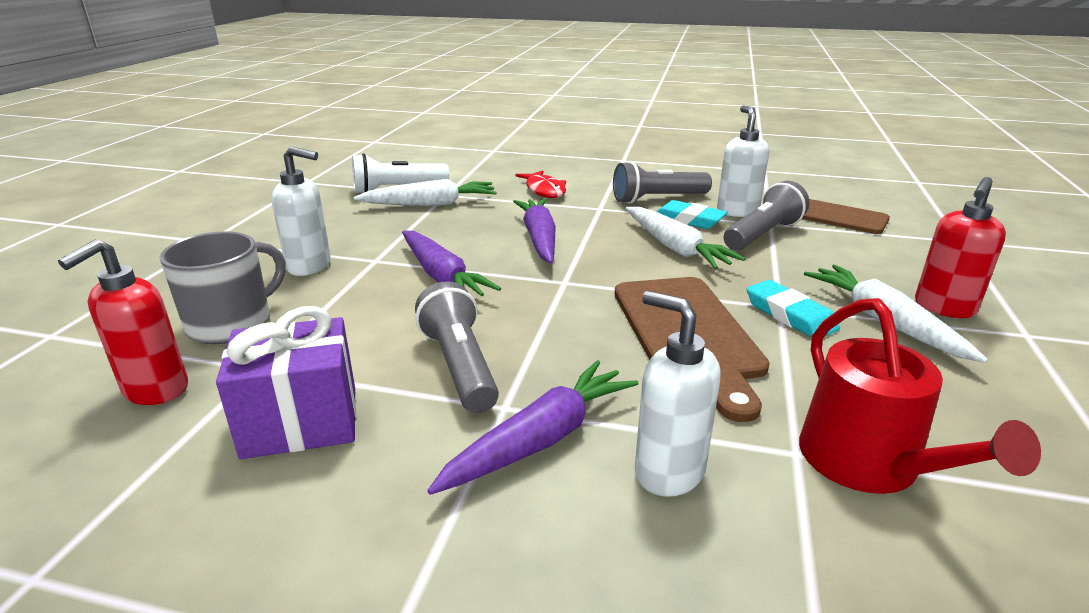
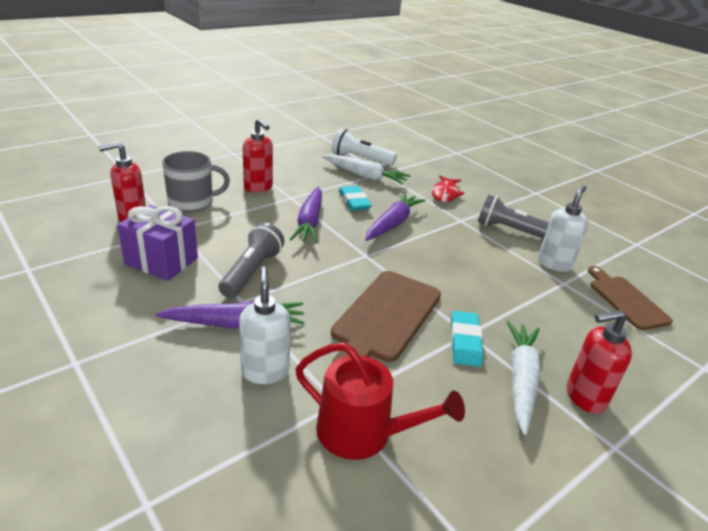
camera: 35 degrees right, 5 degrees up
(310, 266) = (258, 187): white soap dispenser -> red soap dispenser
(675, 248) = (465, 267): white carrot -> none
(689, 220) = (508, 254): turquoise eraser -> turquoise eraser (354, 201)
(763, 235) = (543, 287): grey flashlight -> none
(868, 464) = (363, 432): red watering can -> red watering can turned 90 degrees counterclockwise

